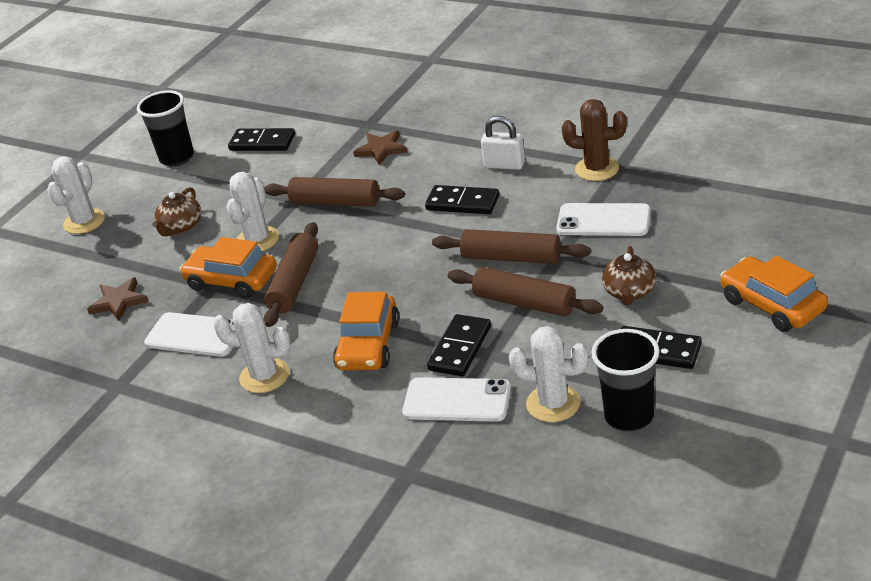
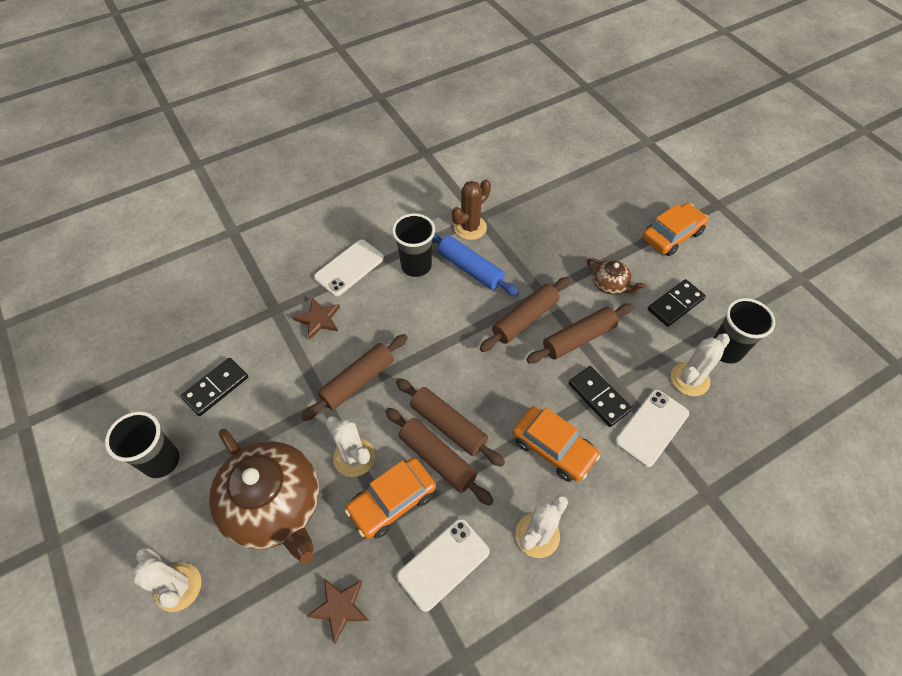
camera: 65 degrees left, 20 degrees up
(181, 226) = (275, 506): brown teapot -> brown teapot, size x2.19
(335, 272) = (448, 426): none -> brown rolling pin
(462, 203) = (437, 310): black domino -> none
(504, 165) = (416, 266): white padlock -> black cup
(539, 195) = (470, 269): none -> blue rolling pin
(603, 220) = (528, 255): white phone -> white phone (349, 268)
(772, 305) = (672, 235): orange car -> orange car turned 150 degrees clockwise

